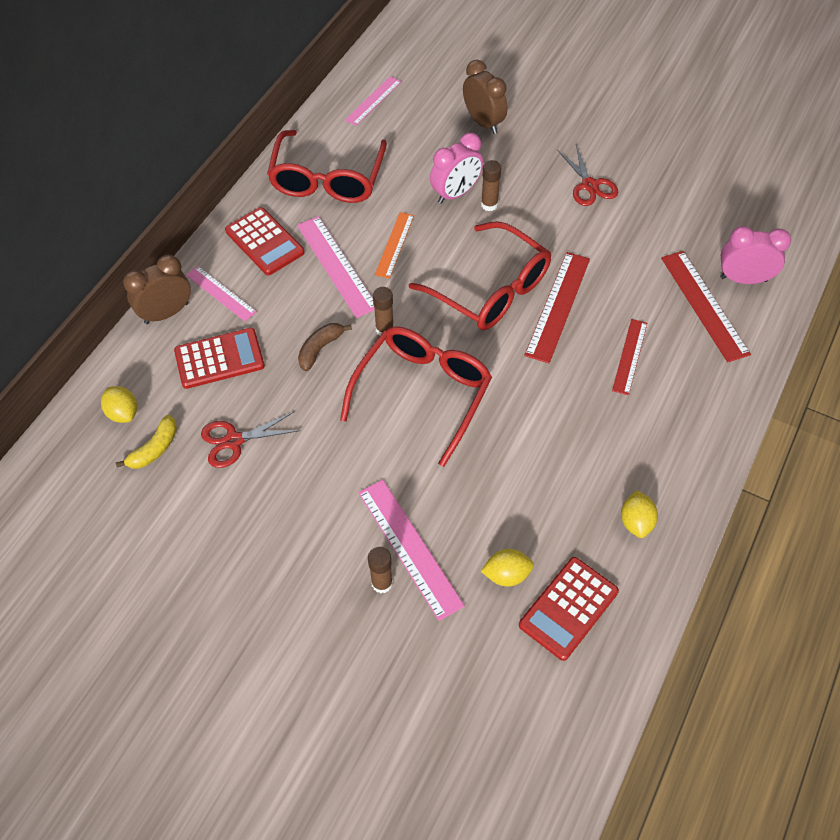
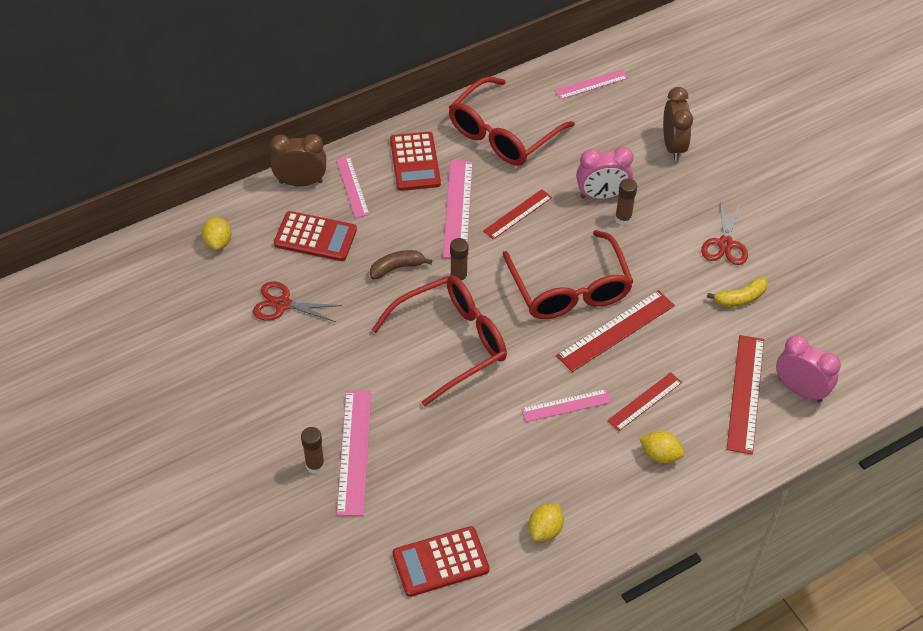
camera: 30 degrees right, 5 degrees down
(154, 448) = (222, 280): yellow banana -> yellow banana (740, 298)
(394, 244) = (517, 214): orange ruler -> red ruler
(506, 574) = (412, 511): yellow lemon -> yellow lemon (660, 455)
(567, 396) = (566, 405): none -> pink ruler

